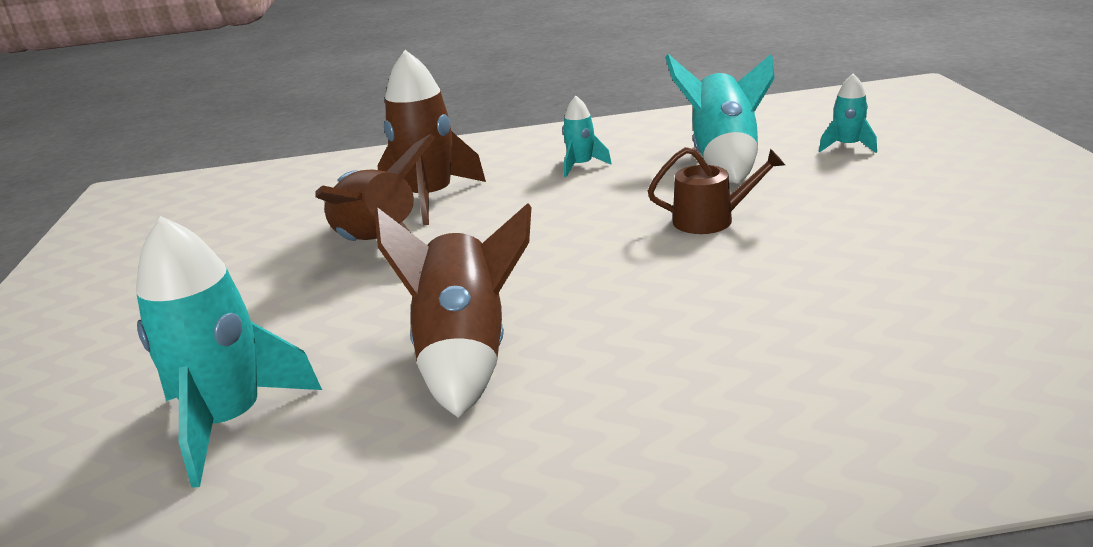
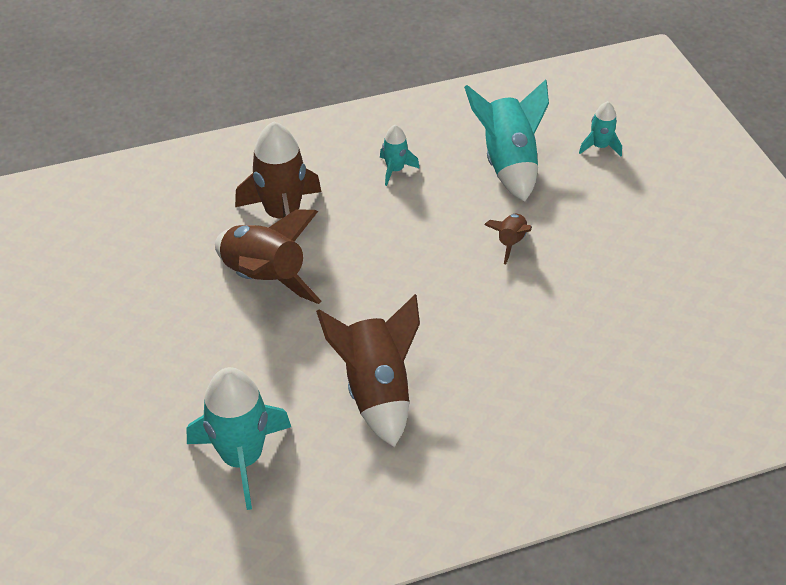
camera: 15 degrees left, 20 degrees up
(711, 220) = (510, 242): brown watering can -> brown rocket

